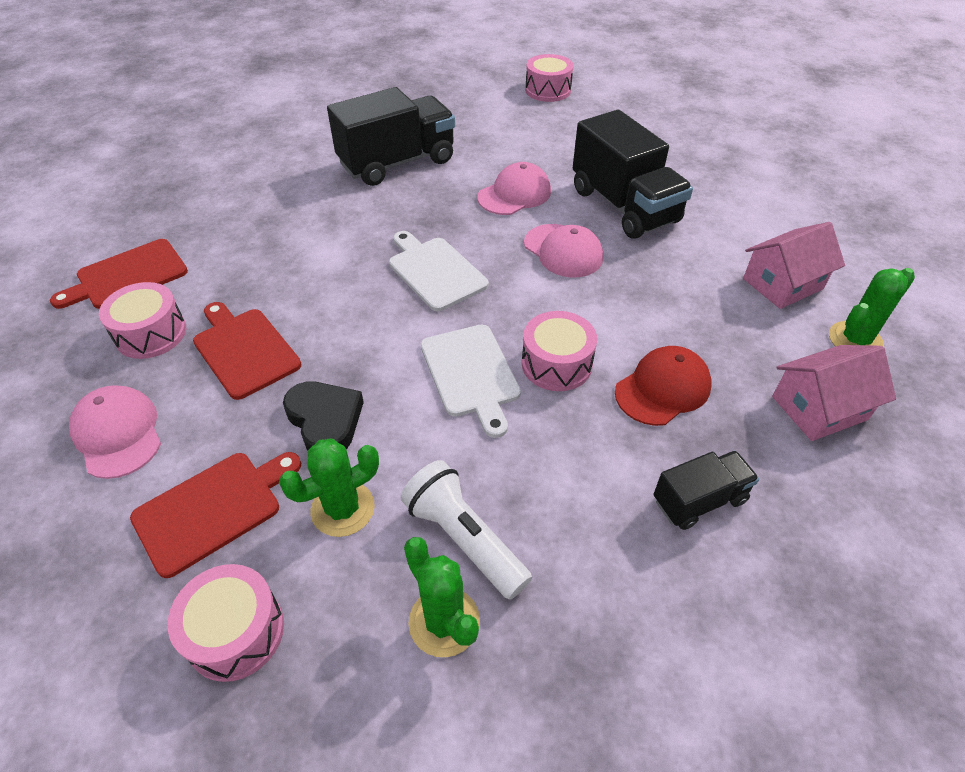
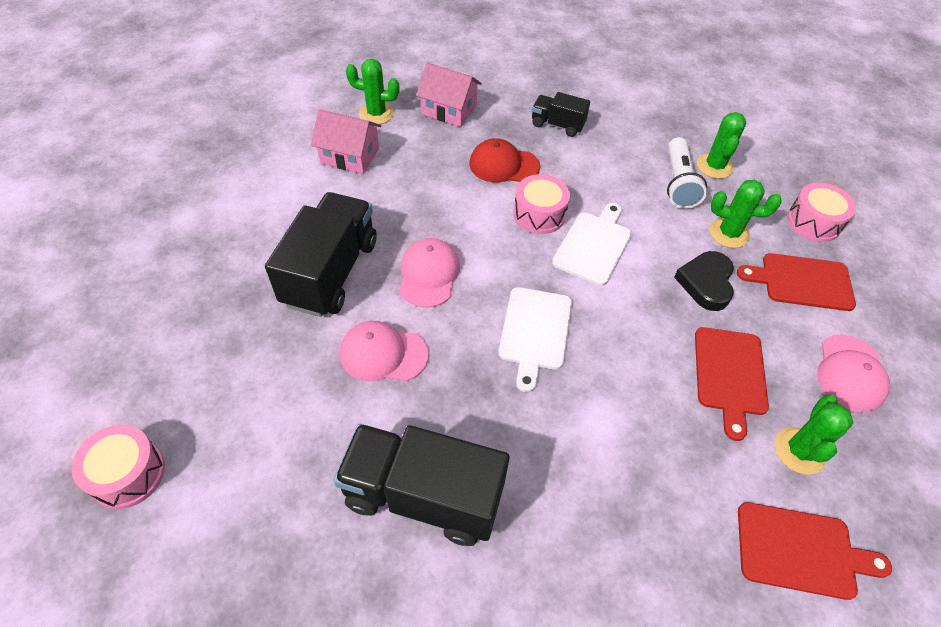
camera: 135 degrees left, 5 degrees up
(151, 333) = (799, 450): pink drum -> green cactus

